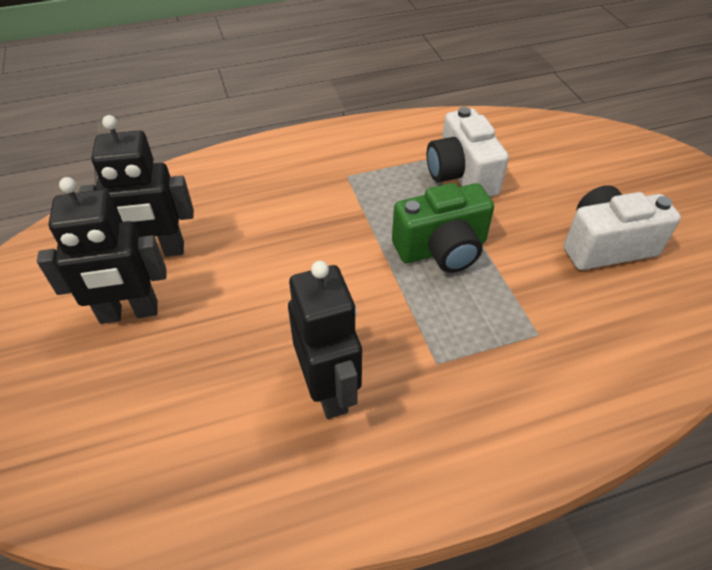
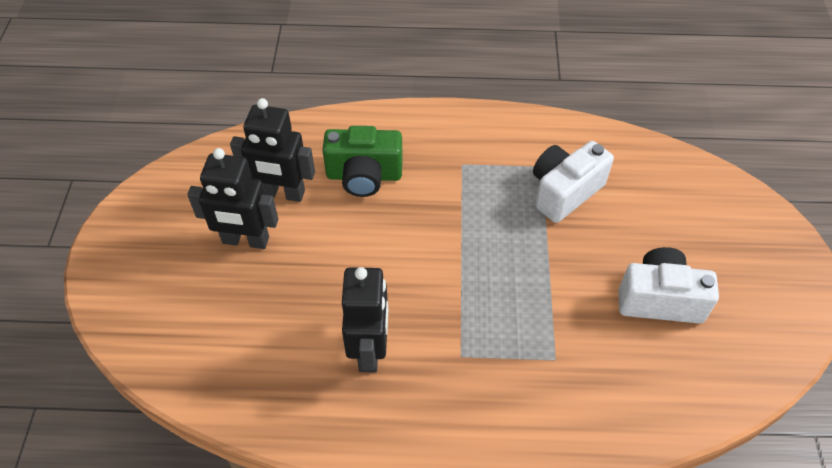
camera: 20 degrees right, 5 degrees up
(442, 249) = (512, 259): green camera -> green camera (364, 176)
(461, 175) = (564, 192): white camera -> white camera turned 45 degrees clockwise

